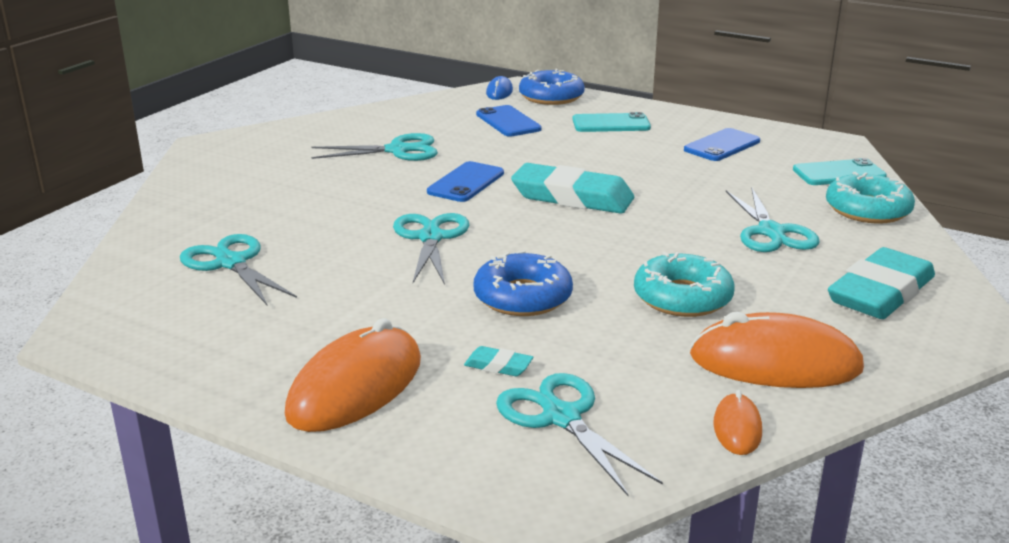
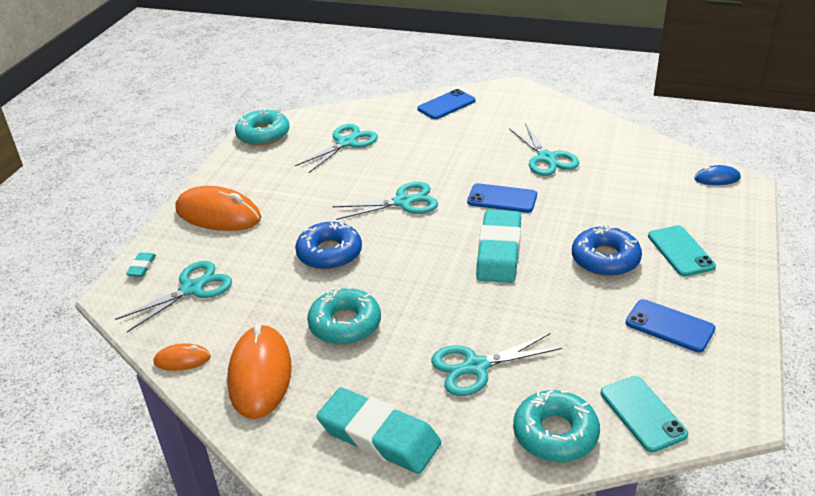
camera: 80 degrees right, 10 degrees up
(119, 333) = (263, 134): none -> turquoise donut
(498, 366) = (244, 257): turquoise eraser -> turquoise eraser (142, 267)
(508, 122) = (643, 195): blue phone -> blue phone (446, 105)
(551, 97) = (728, 208): blue donut -> blue donut (605, 259)

